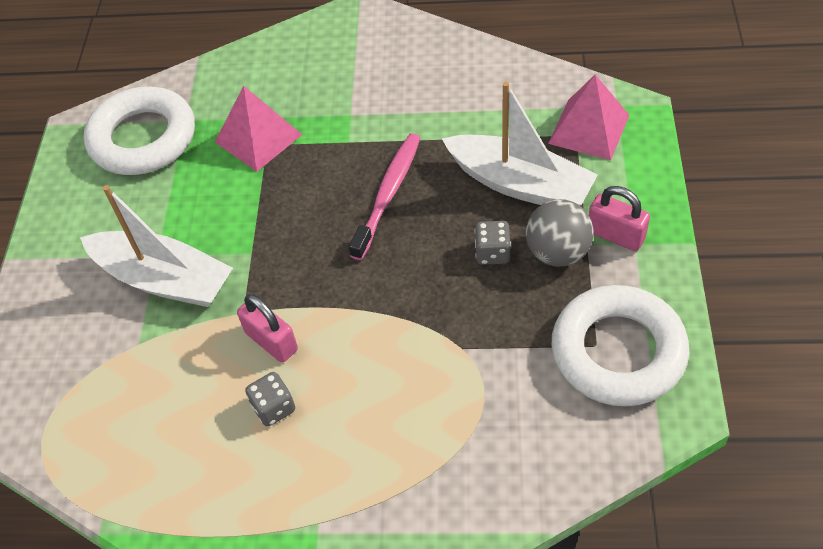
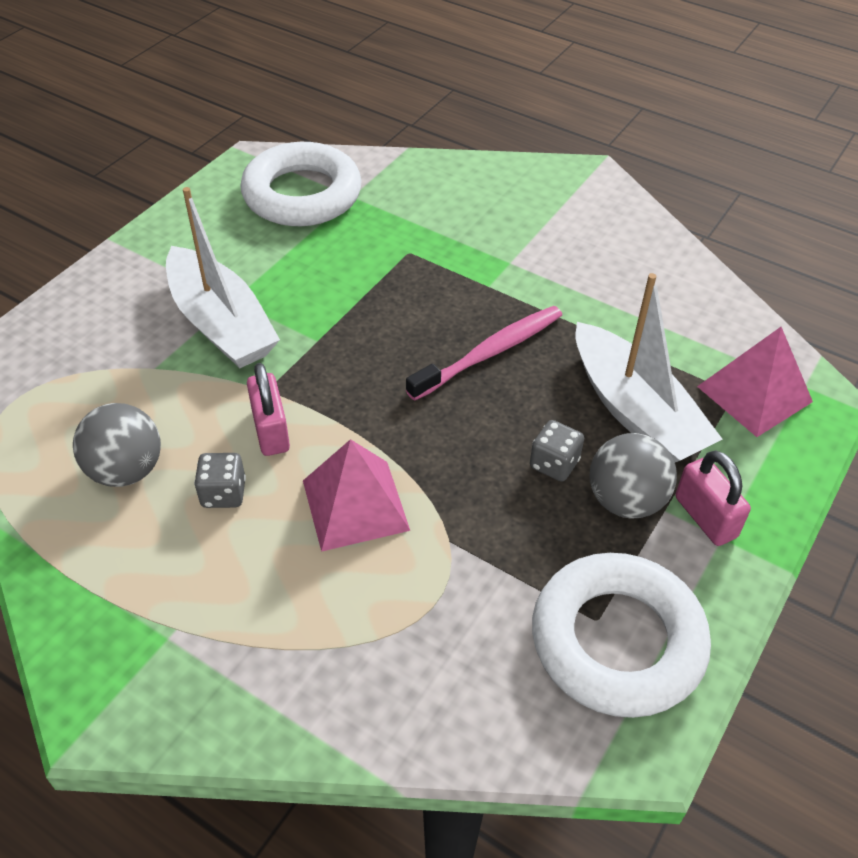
camera: 25 degrees right, 5 degrees down
(184, 433) = (126, 470): none -> grey ball
(258, 138) = (405, 242): pink pyramid -> pink pyramid (355, 504)

